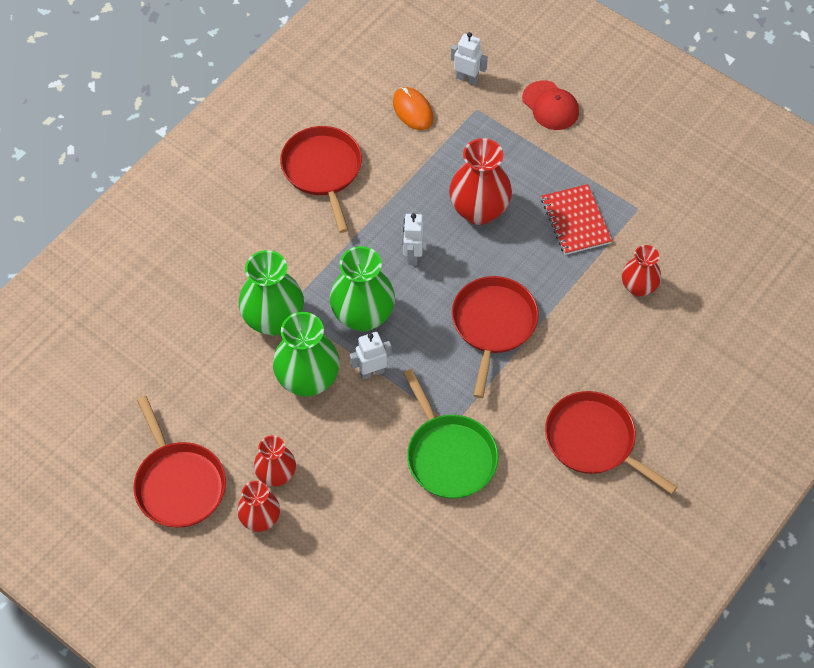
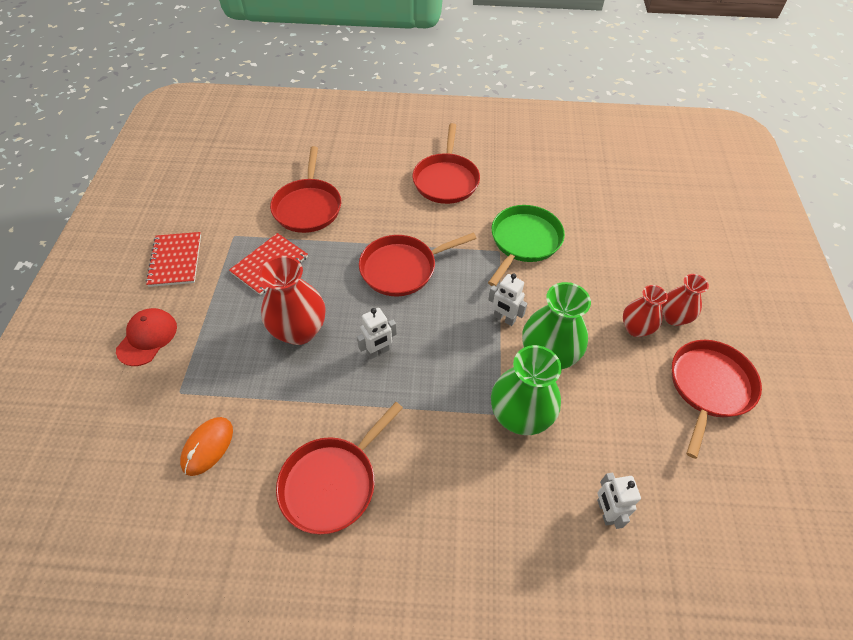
camera: 125 degrees left, 5 degrees down
(363, 316) = (462, 353): green vase -> none
(467, 78) = (140, 422): white robot -> white robot (605, 511)
(634, 152) = (175, 260): none -> red notebook
(638, 287) = (308, 207): red vase -> red pan

